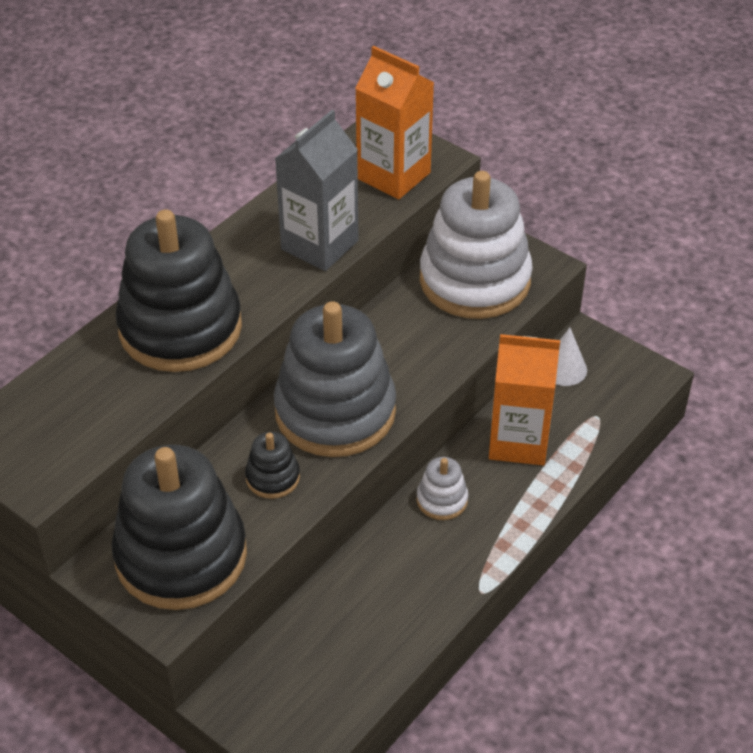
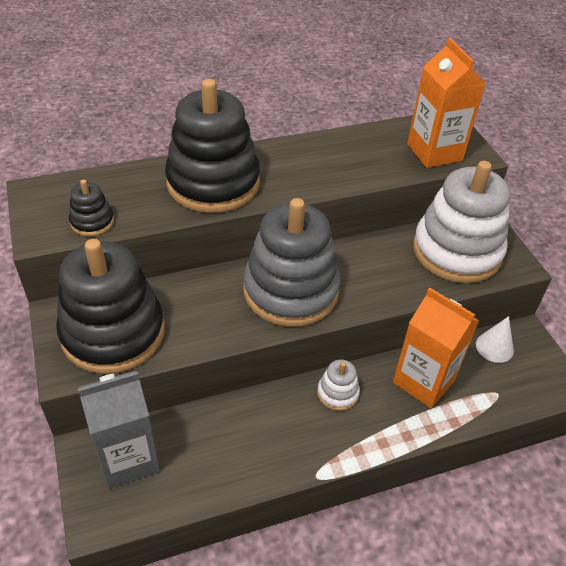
camera: 30 degrees right, 0 degrees up
(272, 477) = (214, 313): black stacking toy -> black stacking toy (92, 222)
(319, 245) = (347, 173): grey carton -> grey carton (128, 458)

